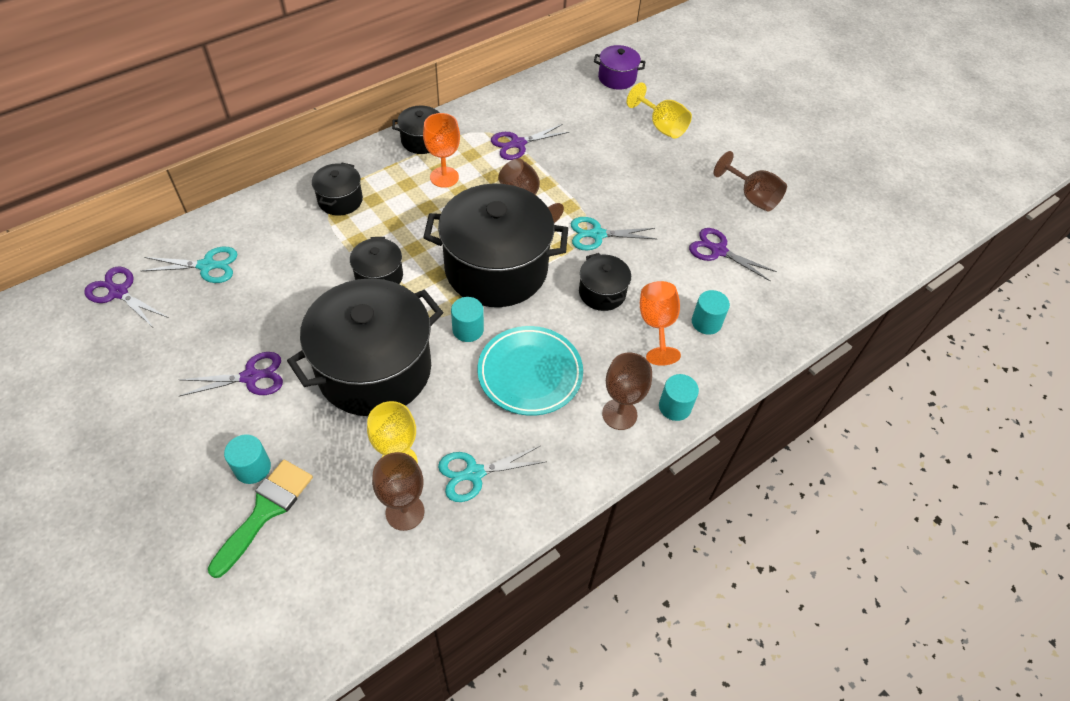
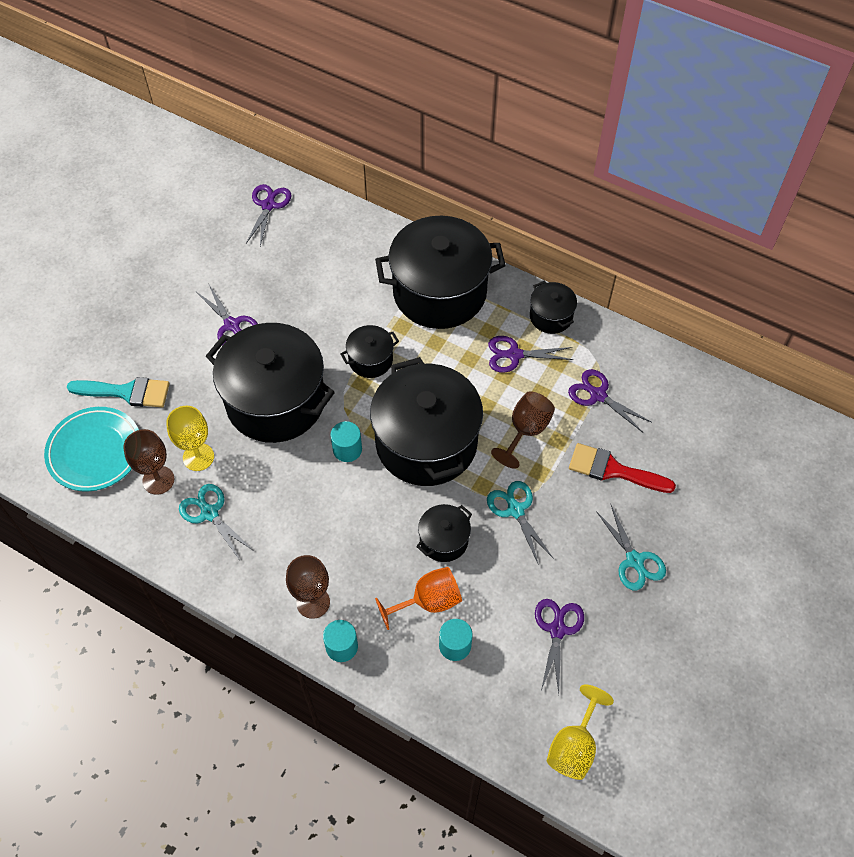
camera: 70 degrees right, 5 degrees up
(207, 266) = (320, 242): turquoise scissors -> turquoise scissors (634, 560)
(252, 468) = (157, 367): turquoise cylinder -> none
(265, 511) = (126, 392): green brush -> turquoise brush
(340, 200) = (439, 292): black pot -> black pot, size x2.20
(444, 177) = (514, 355): orange goblet -> purple scissors
(530, 373) = (323, 515): turquoise plate -> turquoise plate (95, 451)
(592, 162) = (613, 470): none -> red brush
(617, 78) = (764, 446): purple pot -> none
(661, 126) = (713, 516): yellow goblet -> yellow goblet (574, 746)
(752, 197) = (658, 642): brown goblet -> none

